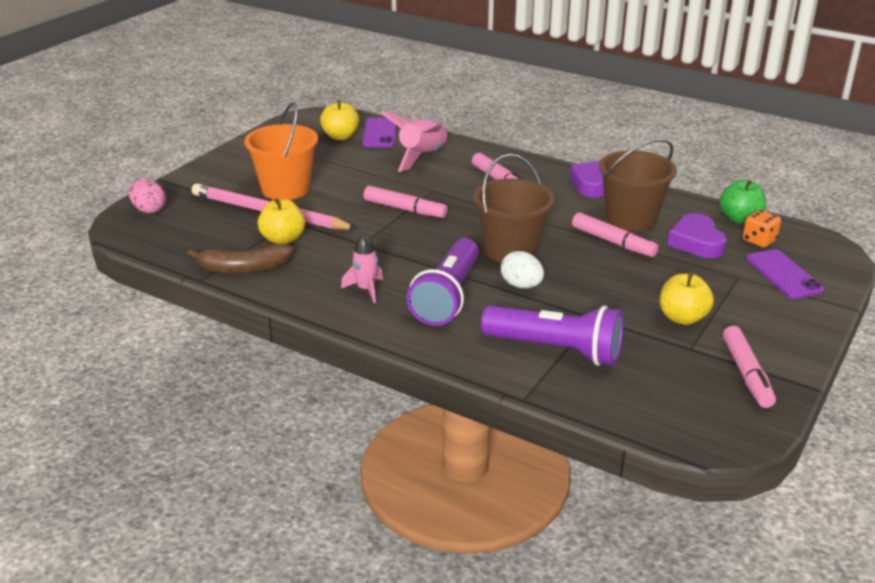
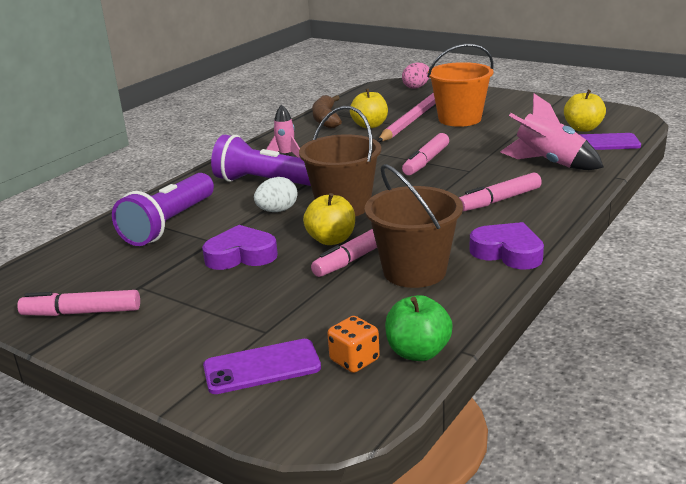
camera: 95 degrees right, 5 degrees down
(682, 318) = (193, 286): yellow apple -> yellow apple (331, 240)
(696, 242) = (353, 310): purple heart -> purple heart (241, 255)

